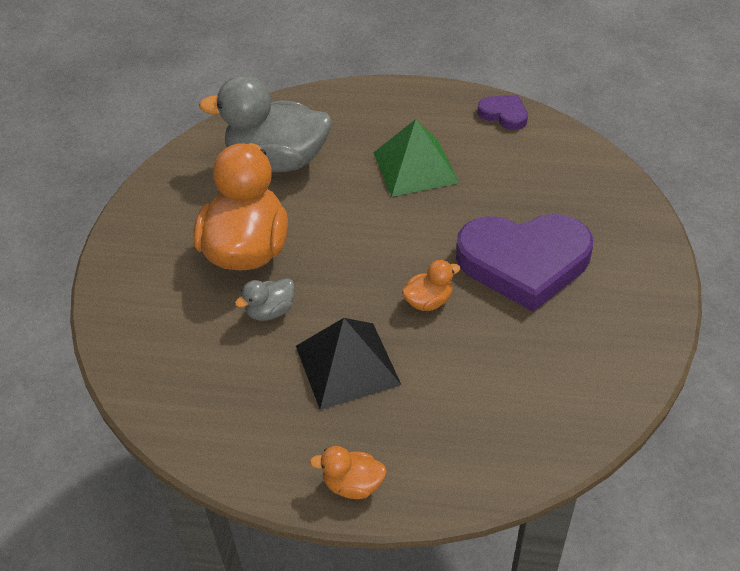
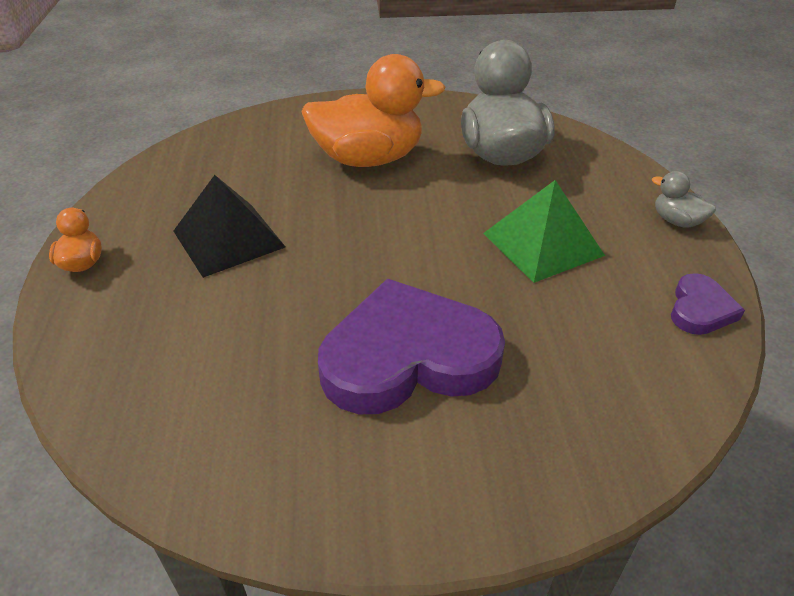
camera: 75 degrees right, 5 degrees down
(270, 311) = (292, 184): grey duck -> grey duck (676, 221)
(428, 301) = (323, 282): orange duck -> none
(524, 262) = (408, 356): purple heart -> purple heart turned 90 degrees clockwise

